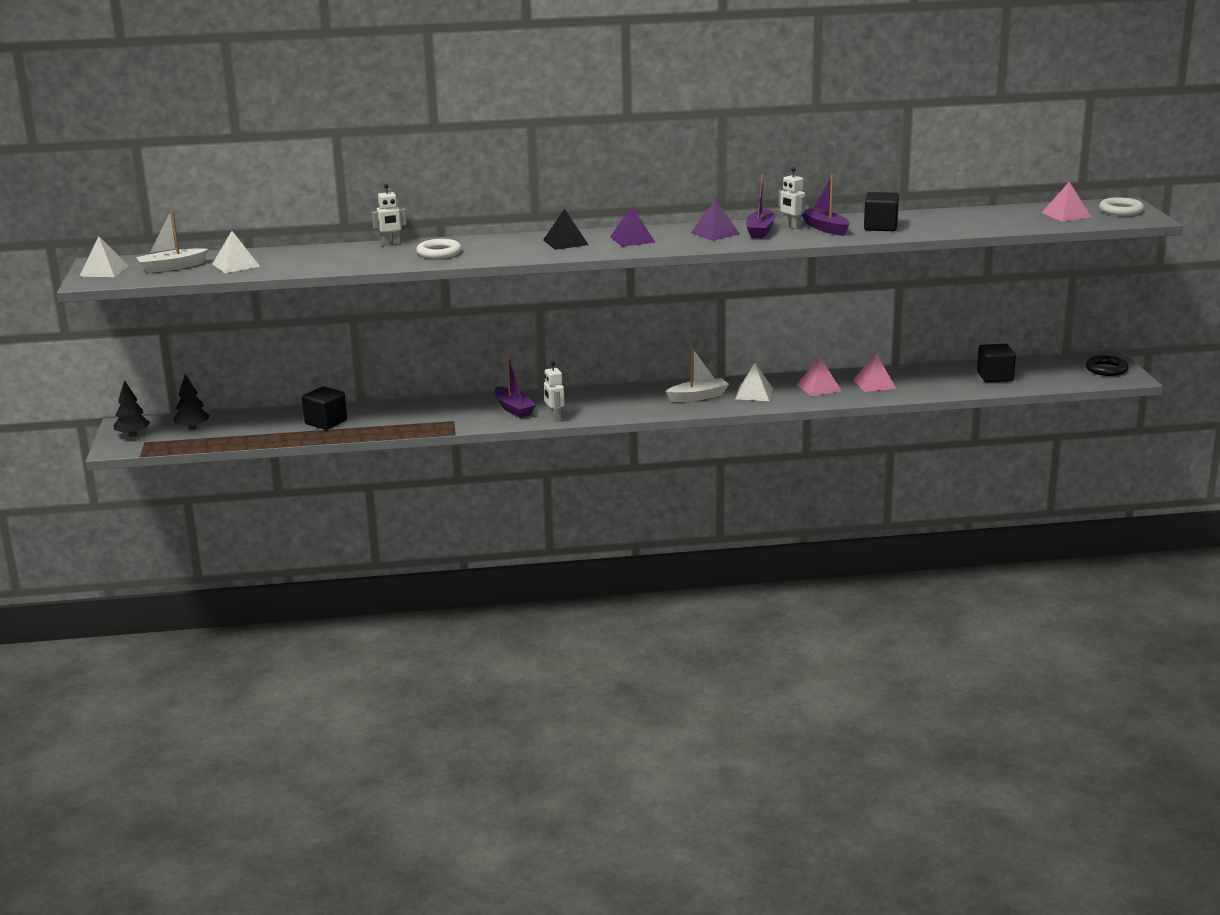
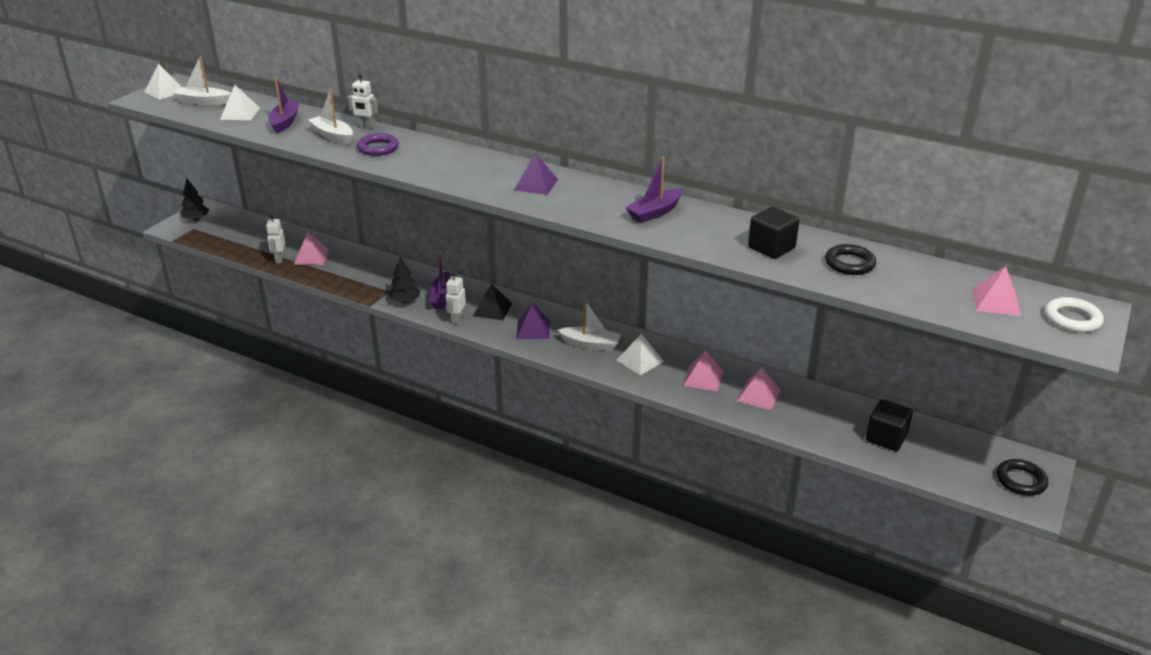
camera: 35 degrees right, 10 degrees up
(192, 428) = (234, 227): black tree -> black tree (405, 301)
(326, 422) = (311, 256): black cube -> pink pyramid
(375, 256) = (333, 136): none -> white boat
(439, 253) = (378, 148): white ring -> purple ring
(565, 242) = (482, 169): black pyramid -> black pyramid (492, 309)
(715, 233) = (613, 201): purple pyramid -> purple pyramid (533, 329)
(791, 227) = (690, 217): white robot -> white robot (279, 259)
(825, 228) = (717, 230): purple boat -> purple boat (285, 122)
(946, 221) = (849, 263): none -> black ring

